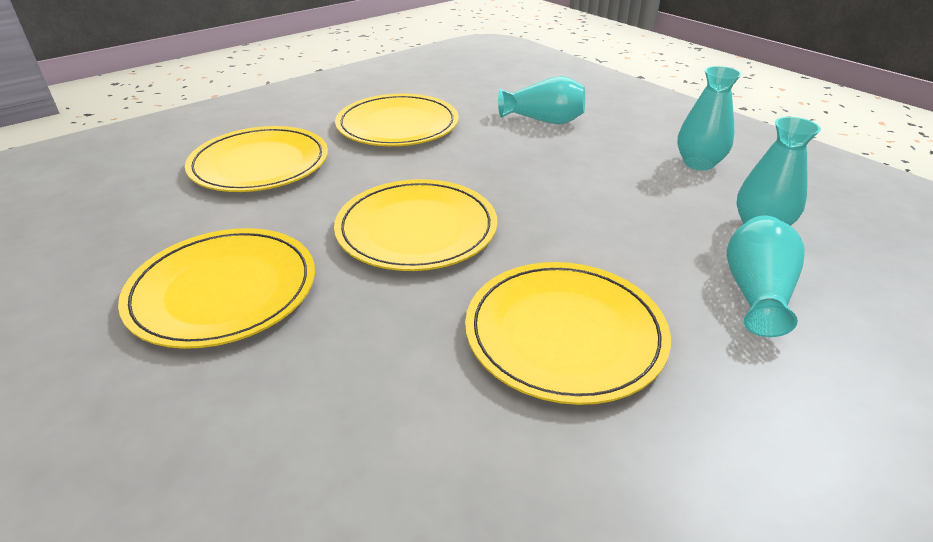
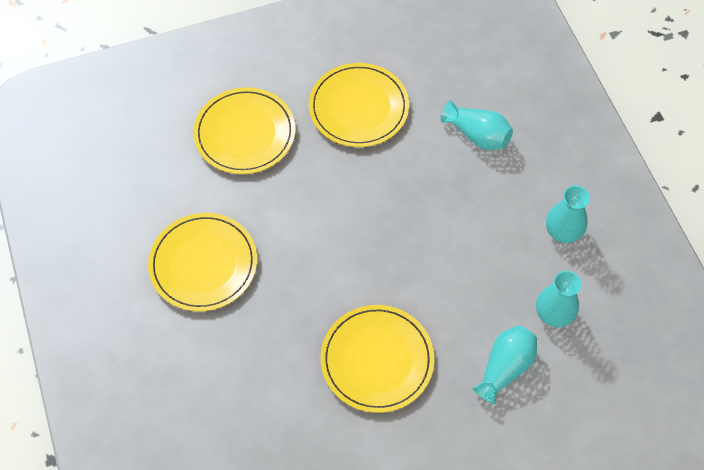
camera: 20 degrees right, 25 degrees up
(416, 229) = (329, 243): yellow plate -> none

